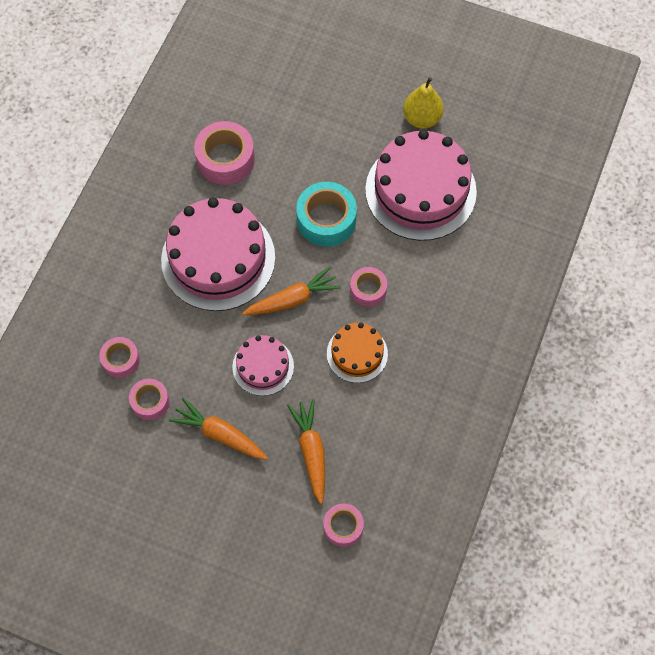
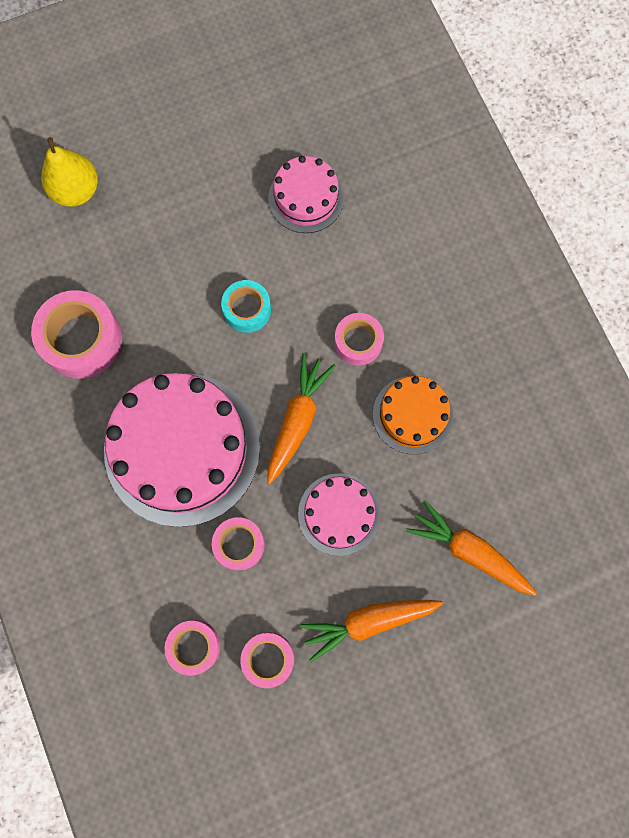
camera: 45 degrees left, 10 degrees up
(326, 220) = (247, 310): turquoise tape -> turquoise tape, size x0.60
(343, 527) = (571, 593): pink tape -> pink tape (239, 544)
(420, 190) = (306, 198): pink cake -> pink cake, size x0.52
(422, 118) = (233, 124): yellow pear -> yellow pear (76, 190)

